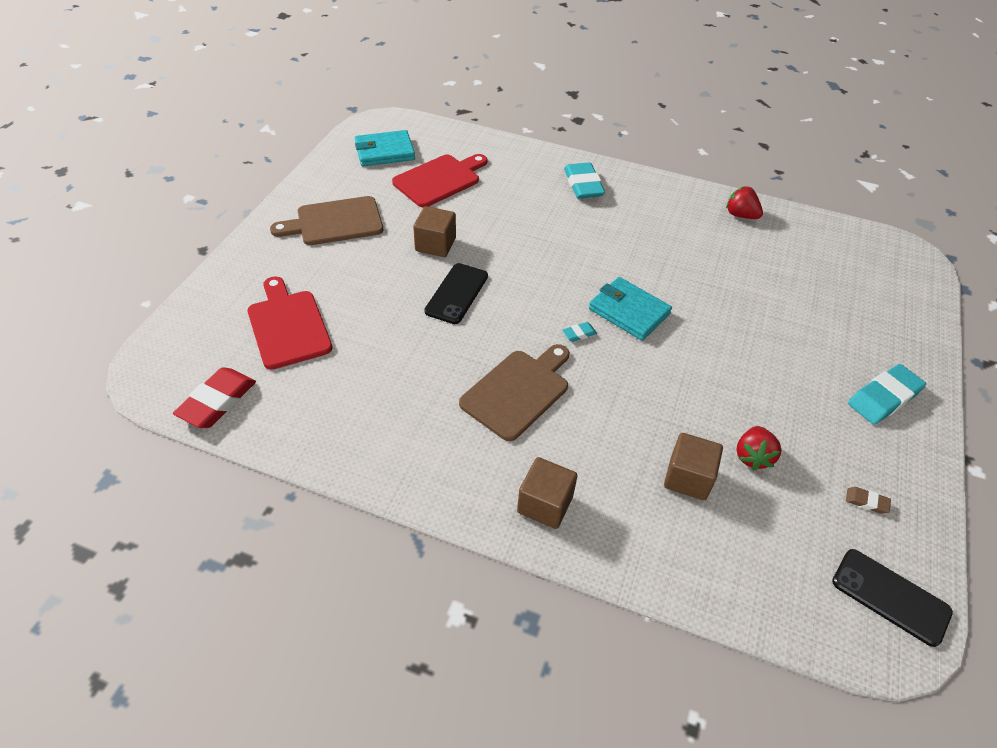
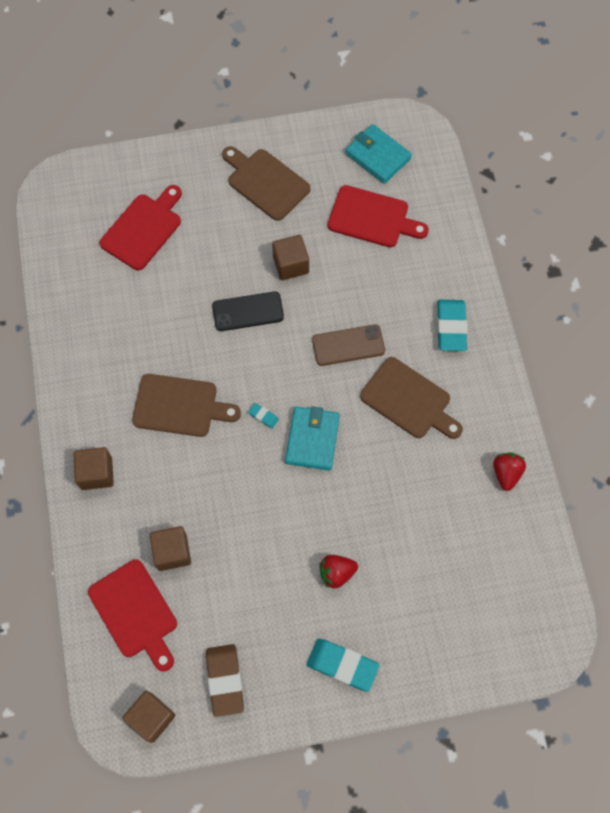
camera: 60 degrees right, 20 degrees up
(217, 401) = (57, 237): red eraser -> none
(550, 247) = (348, 345): none -> brown phone
(583, 185) = (451, 327): turquoise eraser -> turquoise eraser turned 45 degrees counterclockwise
(633, 236) = (409, 400): none -> brown cutting board
(746, 549) = (135, 612): none -> red cutting board
(752, 456) = (219, 588): red strawberry -> red strawberry (336, 573)
(866, 502) = (225, 680): brown eraser -> brown eraser, size x2.14
(890, 596) = (151, 717): black phone -> brown cube

